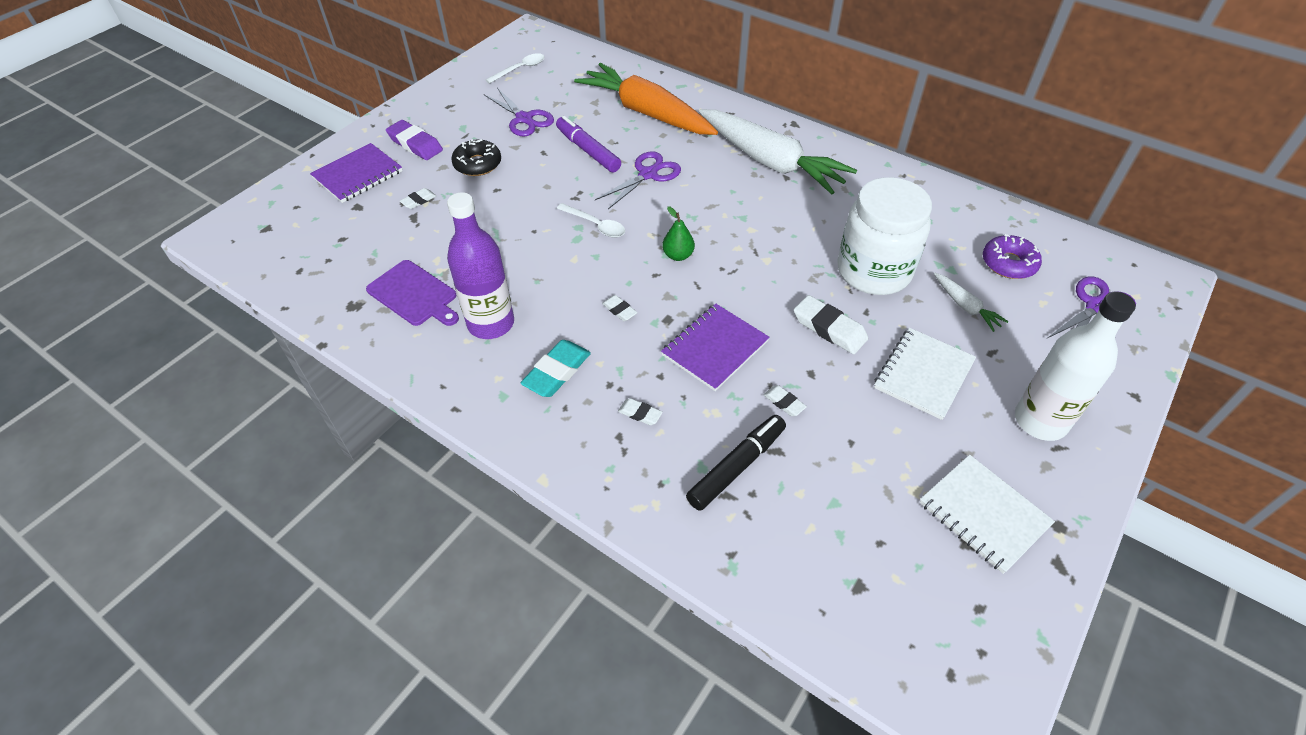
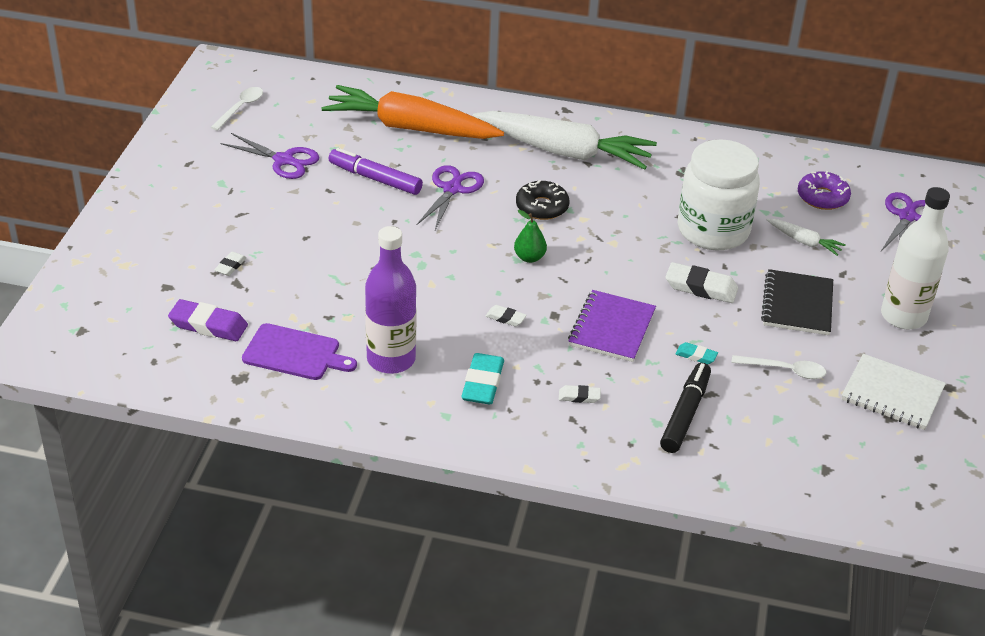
camera: 25 degrees left, 10 degrees down
(358, 175) = (141, 255): purple notebook -> none
(415, 144) = (181, 211): purple eraser -> purple eraser (208, 325)
(477, 164) = (267, 217): black donut -> black donut (542, 207)
(596, 225) = (432, 248): white spoon -> white spoon (785, 370)
(784, 403) = (696, 356): white eraser -> turquoise eraser
(923, 375) = (797, 305): white notebook -> black notebook

